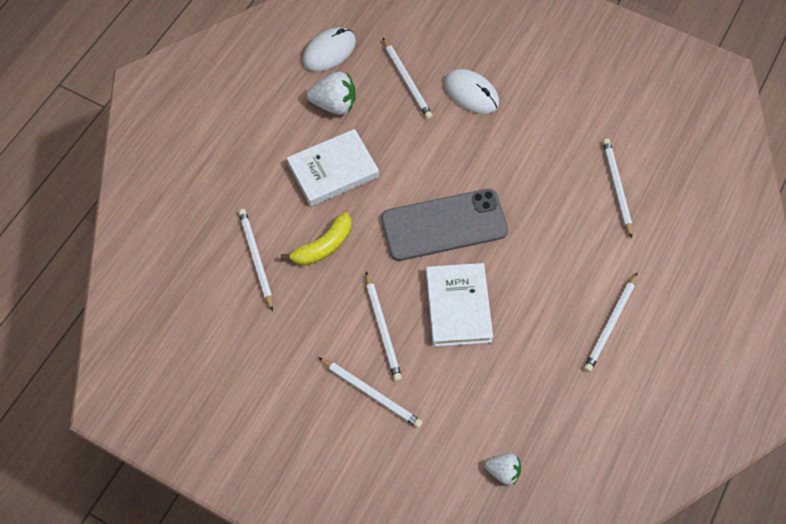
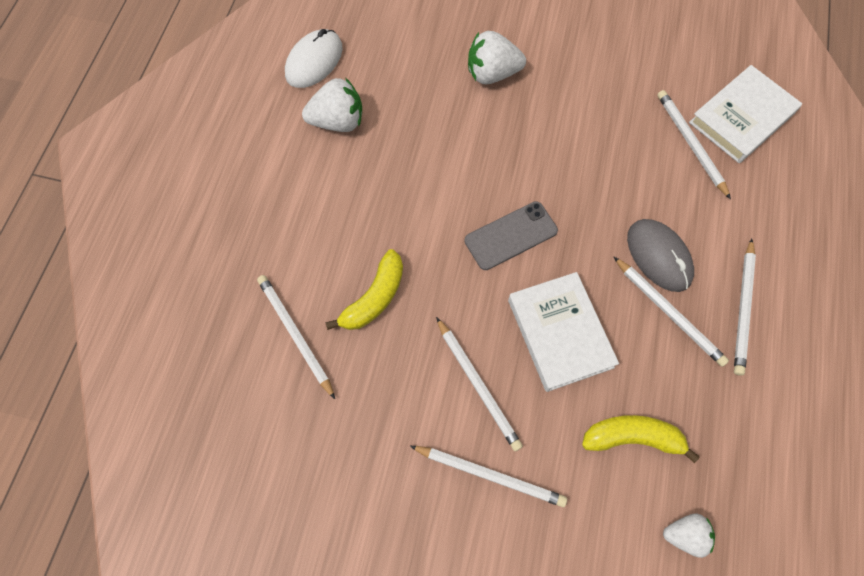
camera: 15 degrees left, 5 degrees up
(333, 171) = (359, 201): white book -> white book (741, 118)
(407, 81) = (414, 75): white pencil -> white pencil (669, 312)
(444, 225) = (511, 236): grey phone -> grey phone, size x0.60
(471, 93) = (492, 74): white mouse -> white strawberry
(488, 395) = (633, 437): none -> yellow banana
(557, 269) = (659, 256): none -> grey mouse

